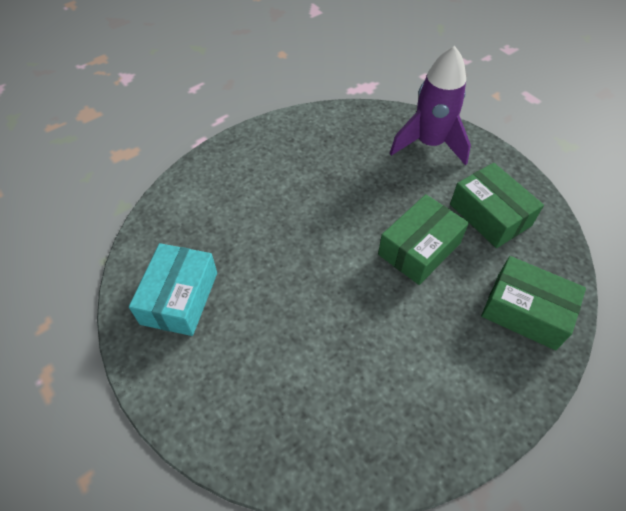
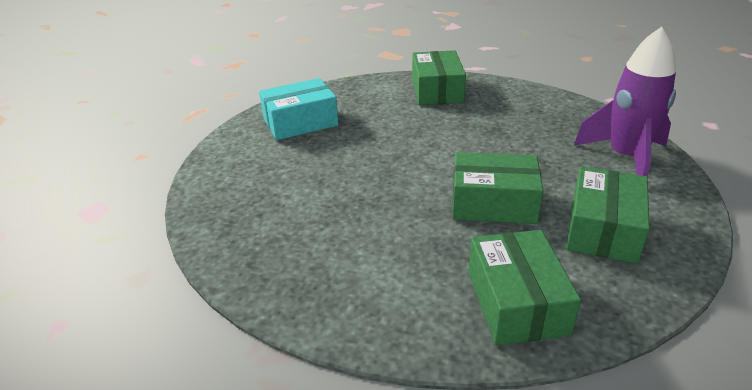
camera: 55 degrees right, 20 degrees down
(233, 169) = (437, 90): none -> green box

